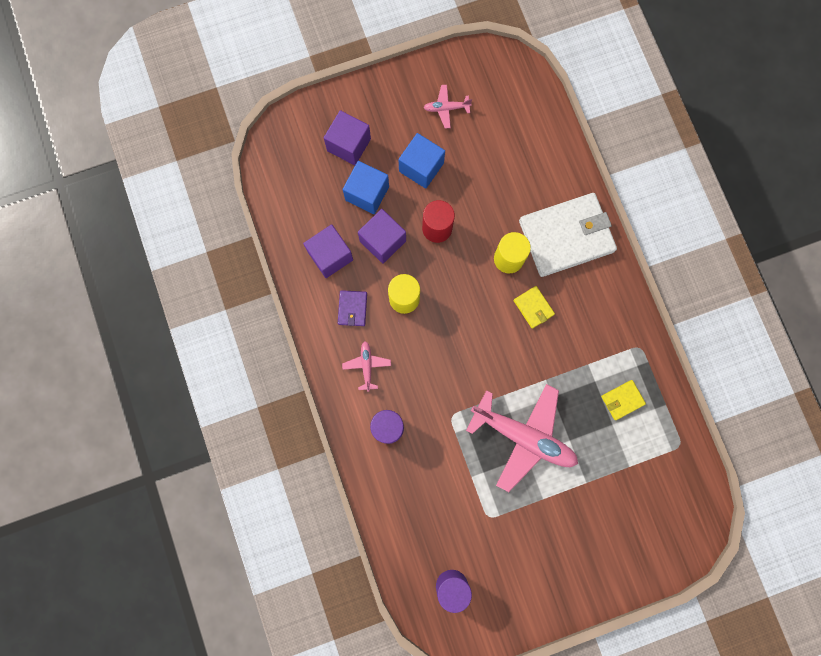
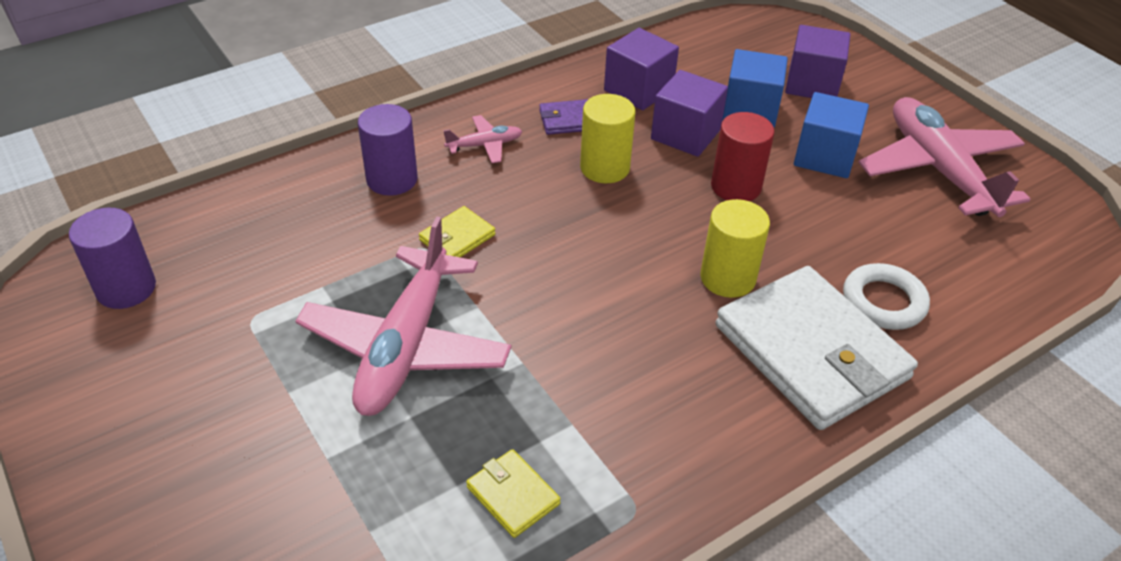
camera: 75 degrees right, 35 degrees down
(446, 108) = (938, 169): pink plane -> pink plane, size x2.27
(533, 307) = (653, 324): yellow wallet -> yellow wallet (457, 237)
(540, 186) = (883, 302): none -> white ring

